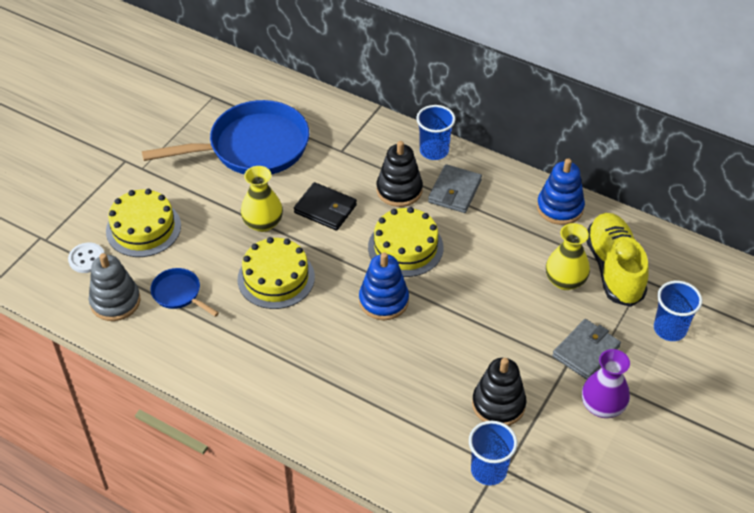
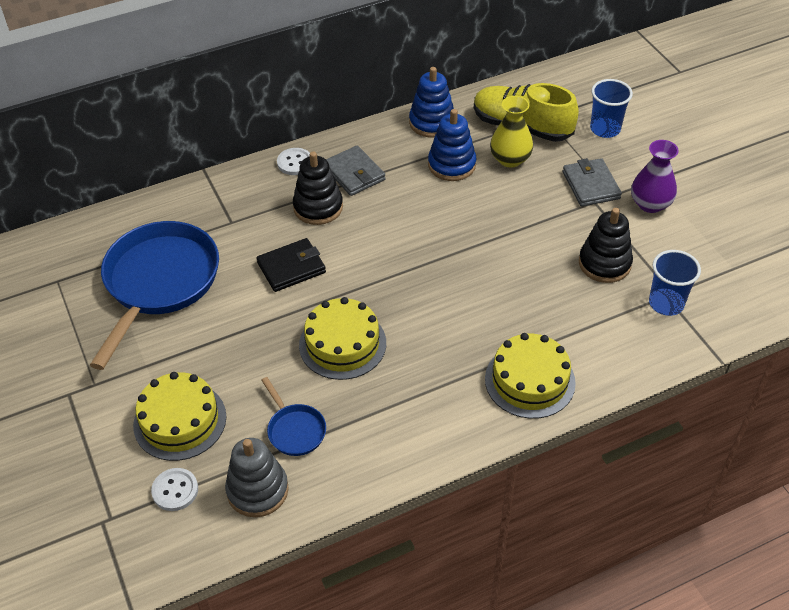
camera: 55 degrees left, 0 degrees up
(179, 294) = (295, 430): blue pan -> blue pan turned 105 degrees counterclockwise
(263, 223) = (265, 321): yellow vase -> none
(383, 301) = (435, 281): blue stacking toy -> blue stacking toy (451, 165)
(405, 247) = (388, 236): yellow cake -> yellow cake (530, 380)
(434, 151) = (295, 163): blue cup -> white button

